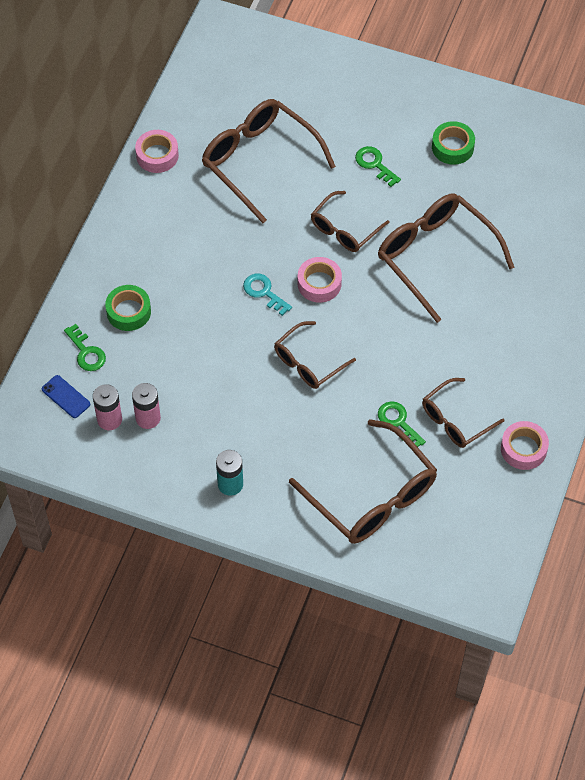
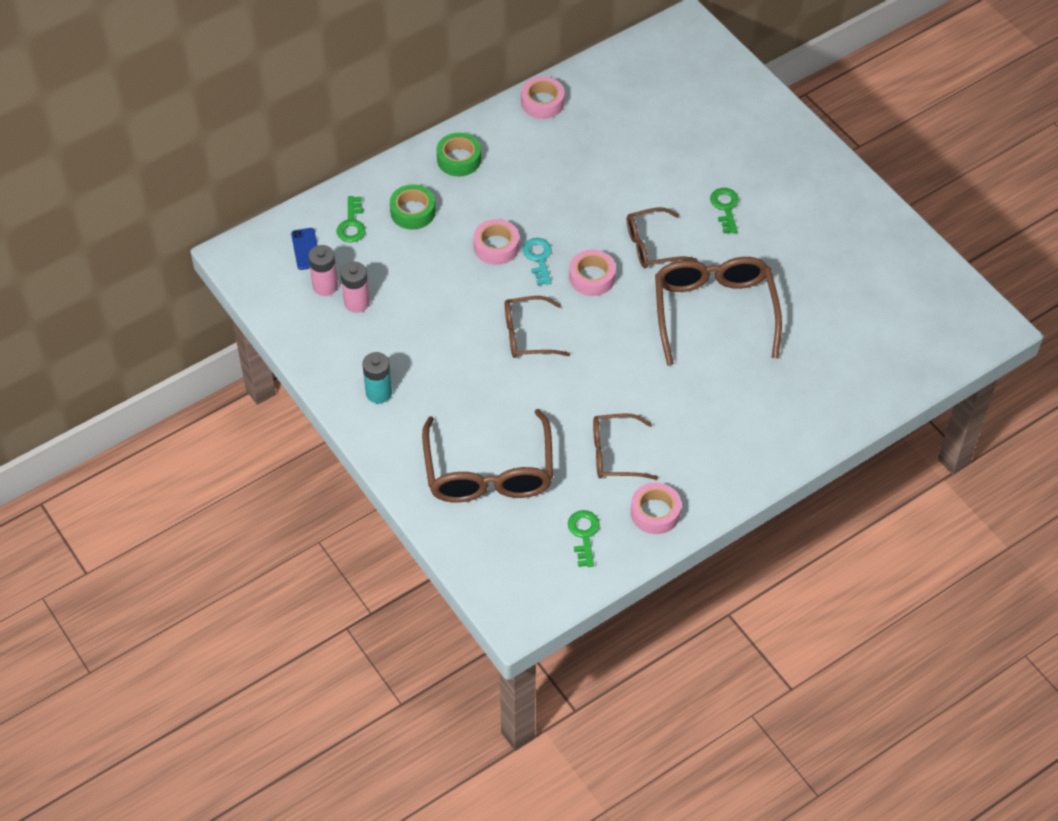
camera: 35 degrees right, 5 degrees down
(222, 302) = (496, 246): none -> pink tape
(259, 161) = (625, 152): brown glasses -> none
(398, 422) = (563, 427): green key -> green key (584, 534)
(452, 147) = (809, 230): green tape -> green tape (459, 159)

